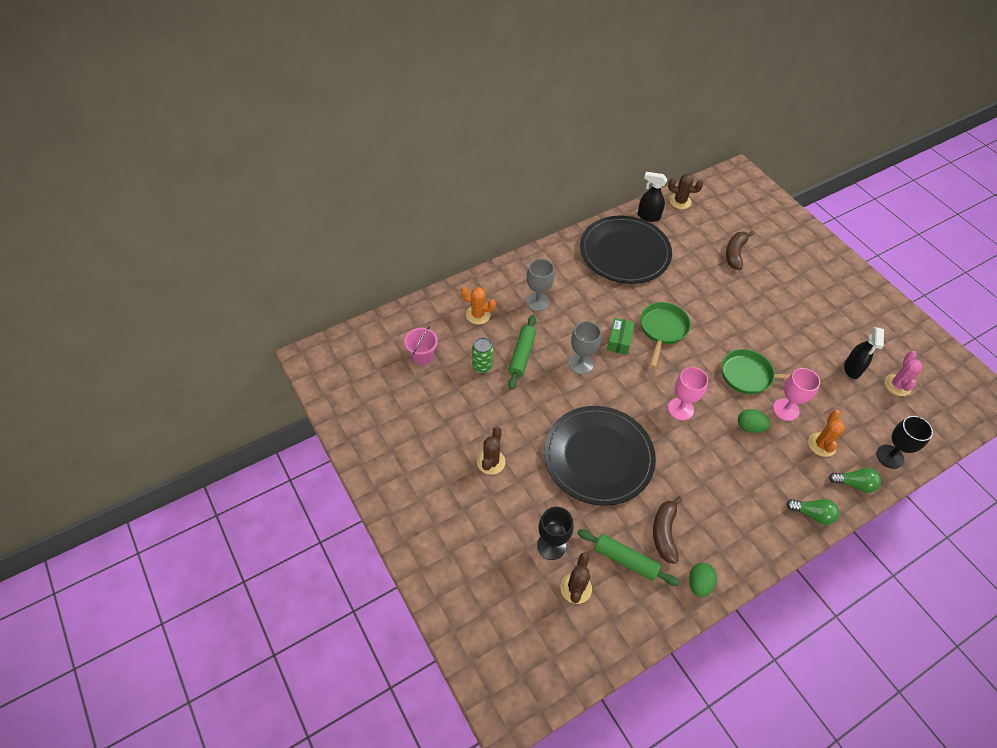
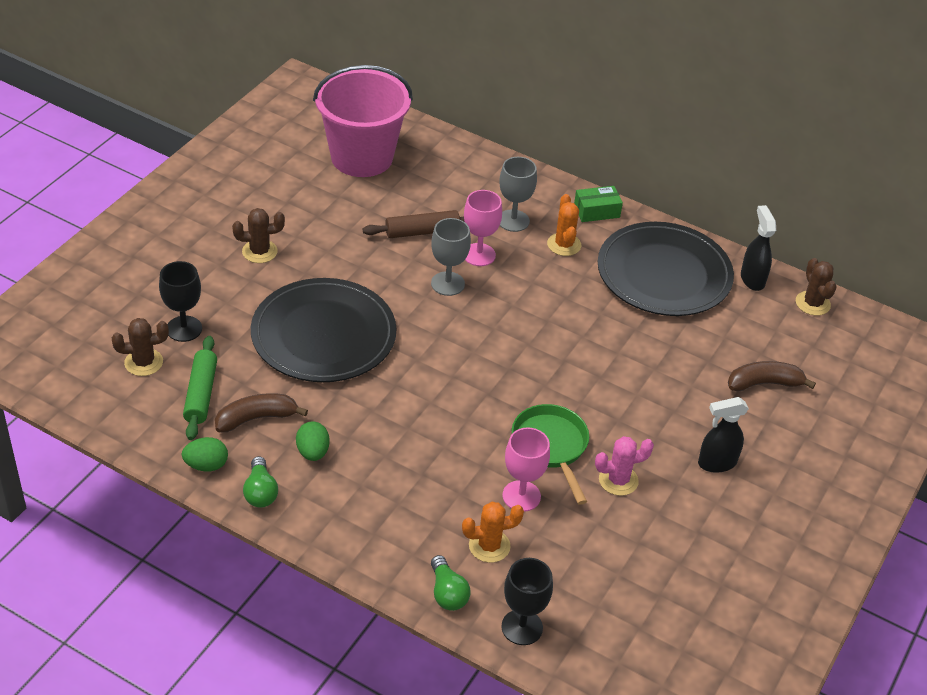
camera: 60 degrees right, 10 degrees down
(422, 356) = (362, 157): pink bucket -> pink bucket, size x2.29
(478, 315) = (453, 179): orange cactus -> orange cactus (564, 245)
(482, 366) = (382, 205): green can -> none
(522, 355) = (422, 232): green rolling pin -> brown rolling pin
(619, 340) = (511, 307): green box -> green box (596, 211)
(662, 330) = (561, 343): green pan -> none
(680, 409) = (445, 390): pink goblet -> pink goblet (479, 255)
(749, 427) = (465, 464): green egg -> green egg (313, 452)
(812, 514) = (370, 555): green light bulb -> green light bulb (260, 492)
(852, 369) = (651, 558): black spray bottle -> black spray bottle (716, 463)
(897, 385) = (662, 618): pink cactus -> pink cactus (618, 480)

